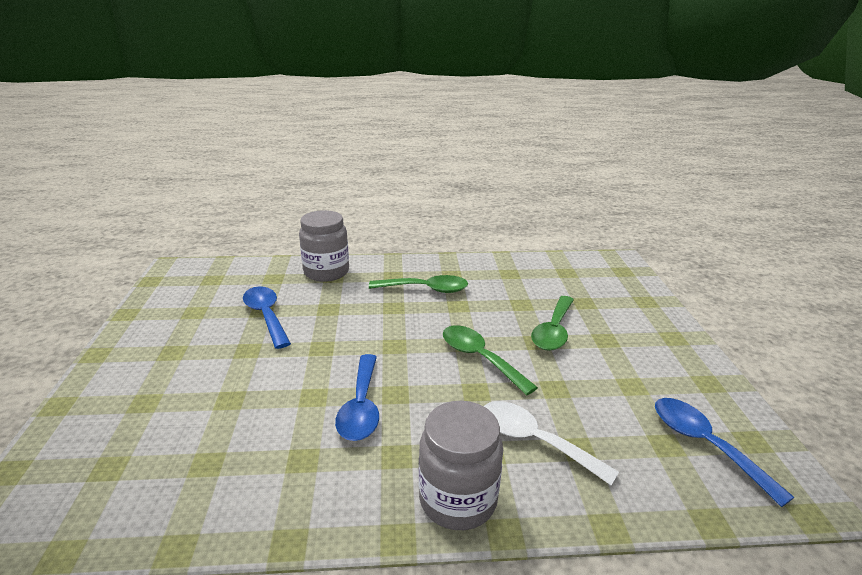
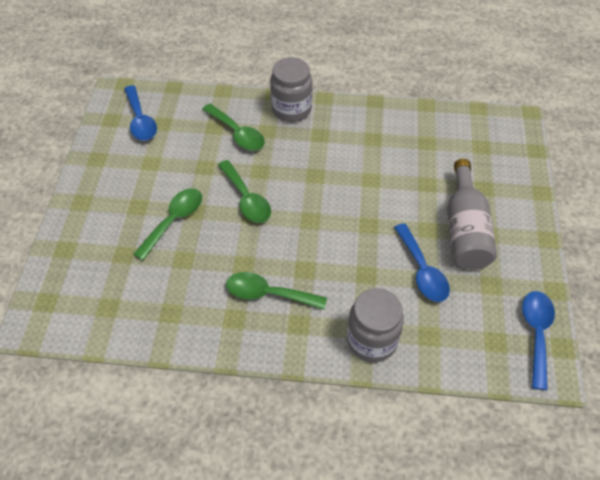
camera: 170 degrees left, 25 degrees up
(199, 353) = (465, 230): none -> grey bottle
(361, 407) = (339, 168): blue spoon -> blue spoon (536, 334)
(535, 441) = (237, 133): white spoon -> green spoon

